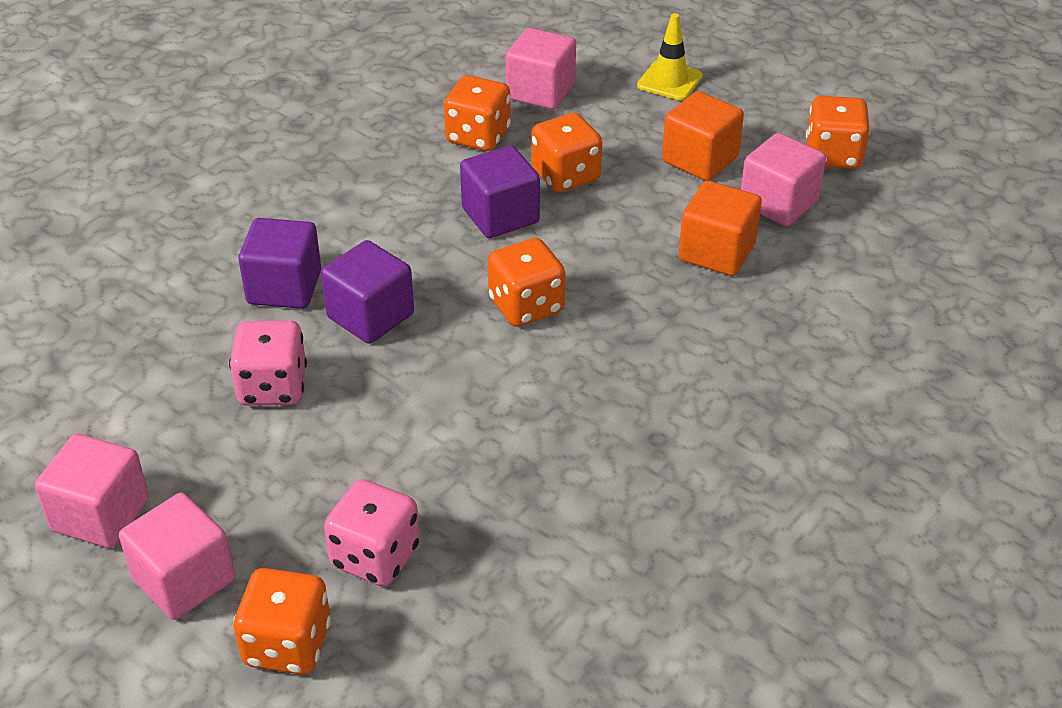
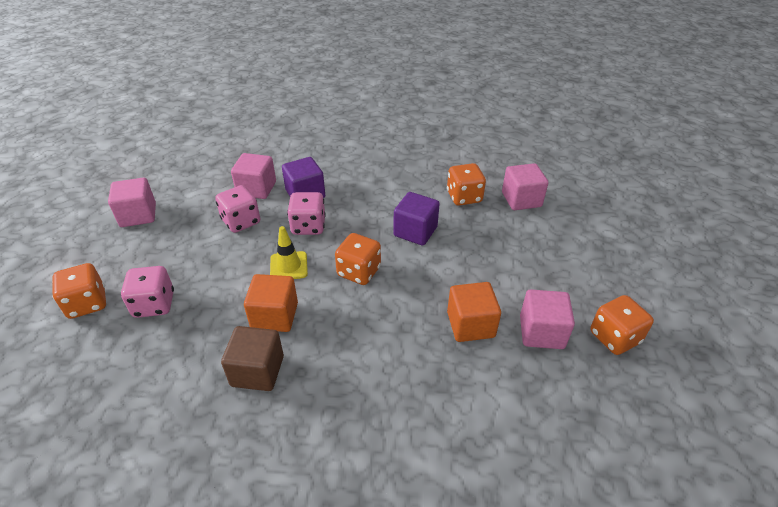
camera: 55 degrees right, 0 degrees up
(184, 579) = (112, 255): pink cube -> pink cube (257, 189)
(370, 316) = (308, 226): purple cube -> pink dice
(566, 176) = (468, 238): orange dice -> none
(622, 481) = (257, 371): none -> brown cube
(669, 81) = (589, 238): yellow traffic cone -> yellow traffic cone (288, 266)
(700, 159) = (540, 281): orange cube -> orange cube (274, 316)

